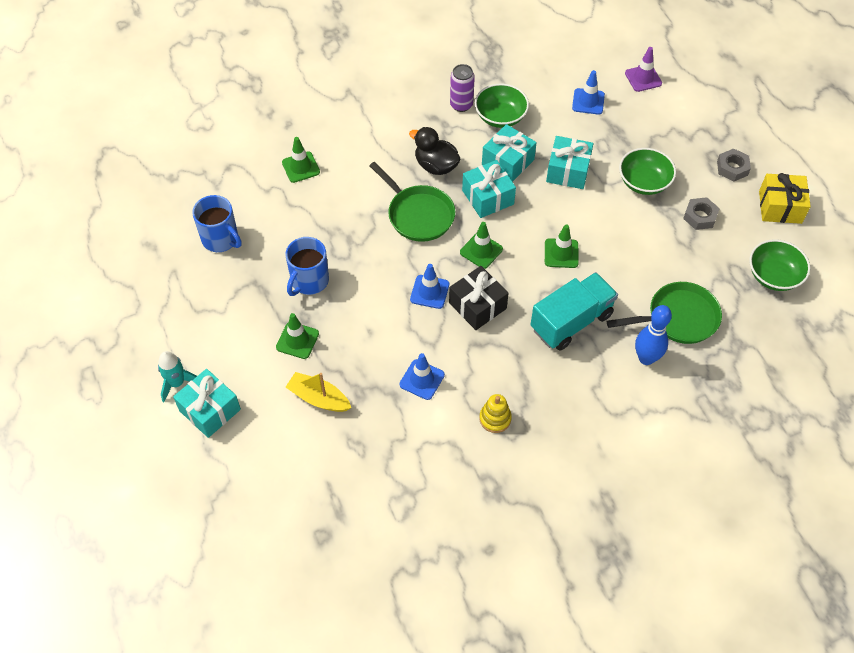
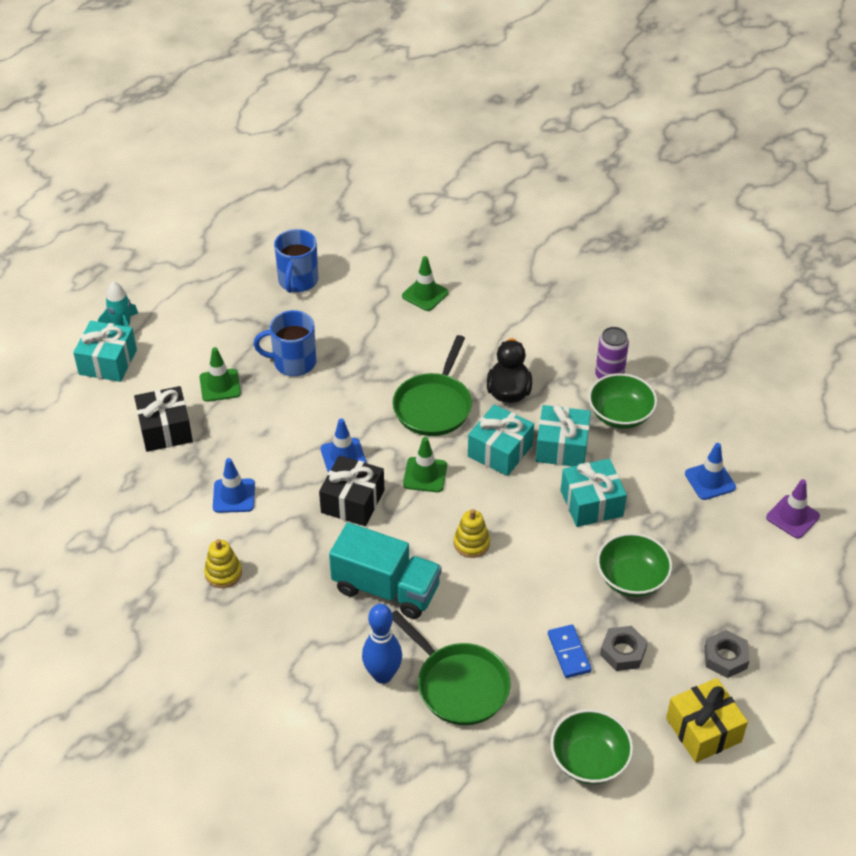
camera: 60 degrees right, 10 degrees down
(319, 398) = (165, 429): yellow boat -> black gift
(561, 253) = (471, 543): green traffic cone -> yellow stacking toy
(685, 245) = (569, 653): none -> blue domino

